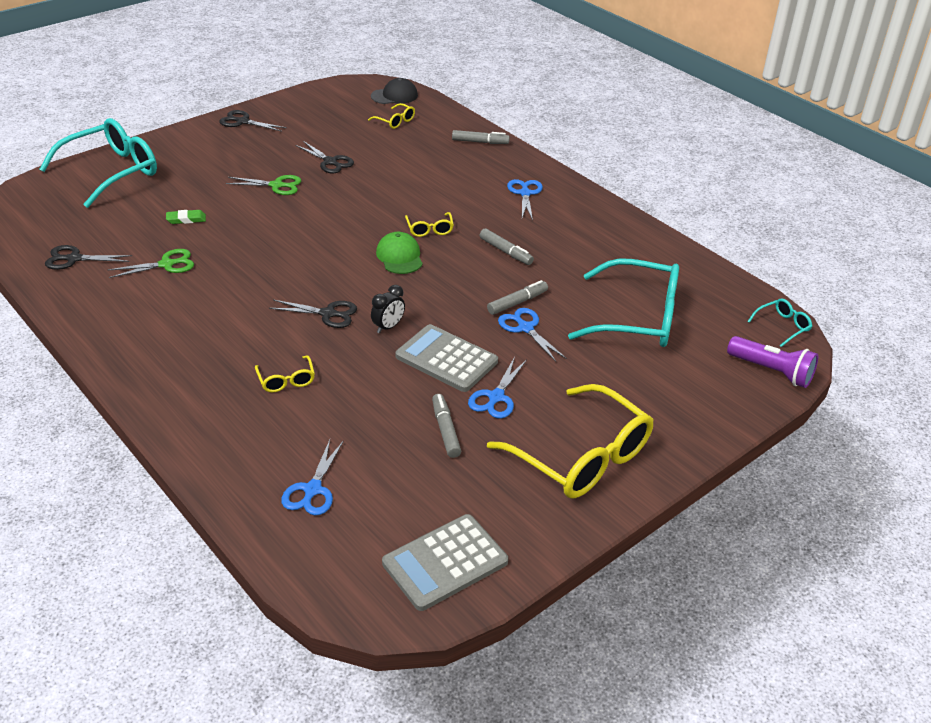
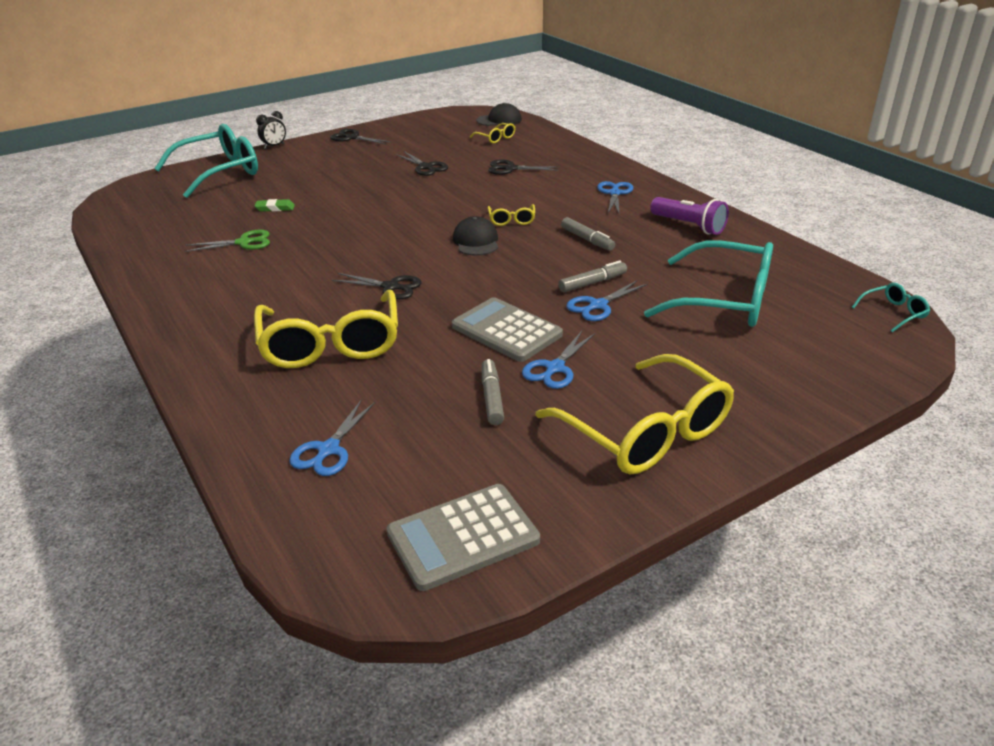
camera: 10 degrees right, 5 degrees down
(74, 259) = (158, 236): black scissors -> black scissors (510, 169)
(277, 185) = (369, 184): green scissors -> none
(286, 380) = (331, 343): yellow glasses -> yellow glasses, size x2.33
(388, 327) = (450, 300): black clock -> black clock (274, 146)
(399, 256) = (476, 241): green cap -> black cap
(480, 142) = (575, 154): grey marker -> none
(525, 328) = (598, 305): blue scissors -> blue scissors turned 105 degrees counterclockwise
(771, 371) = (881, 355): purple flashlight -> purple flashlight (689, 226)

